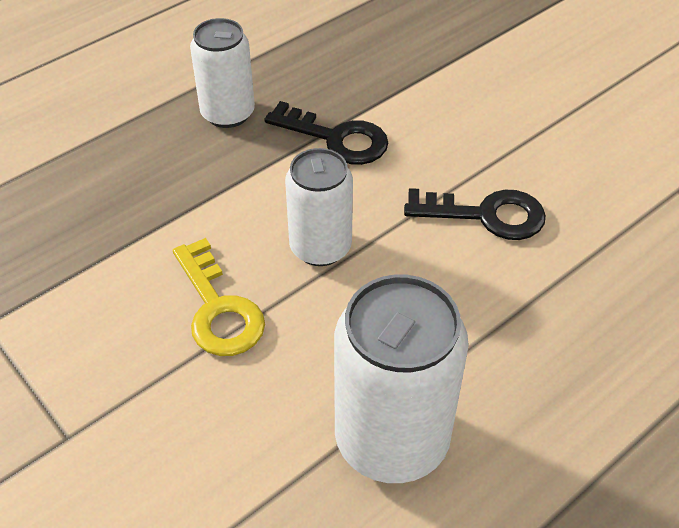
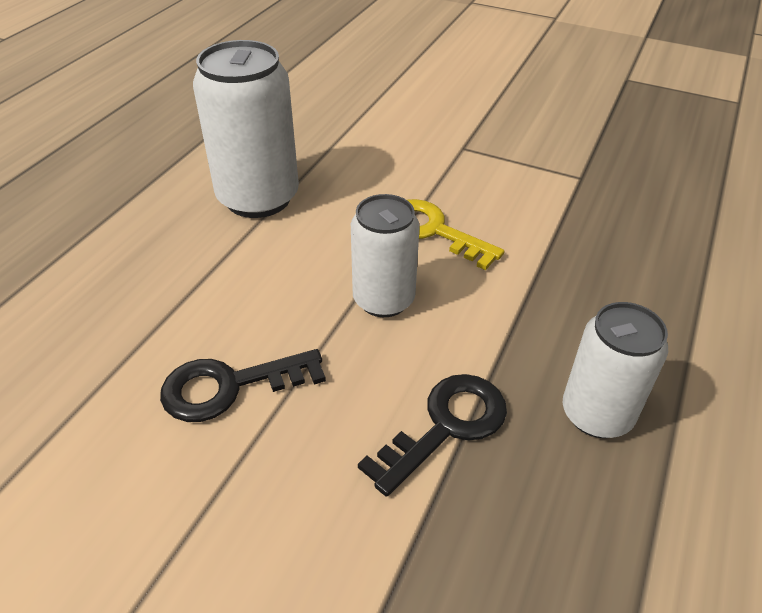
camera: 155 degrees right, 5 degrees down
(336, 138) = (446, 426): black key -> black key turned 135 degrees clockwise

